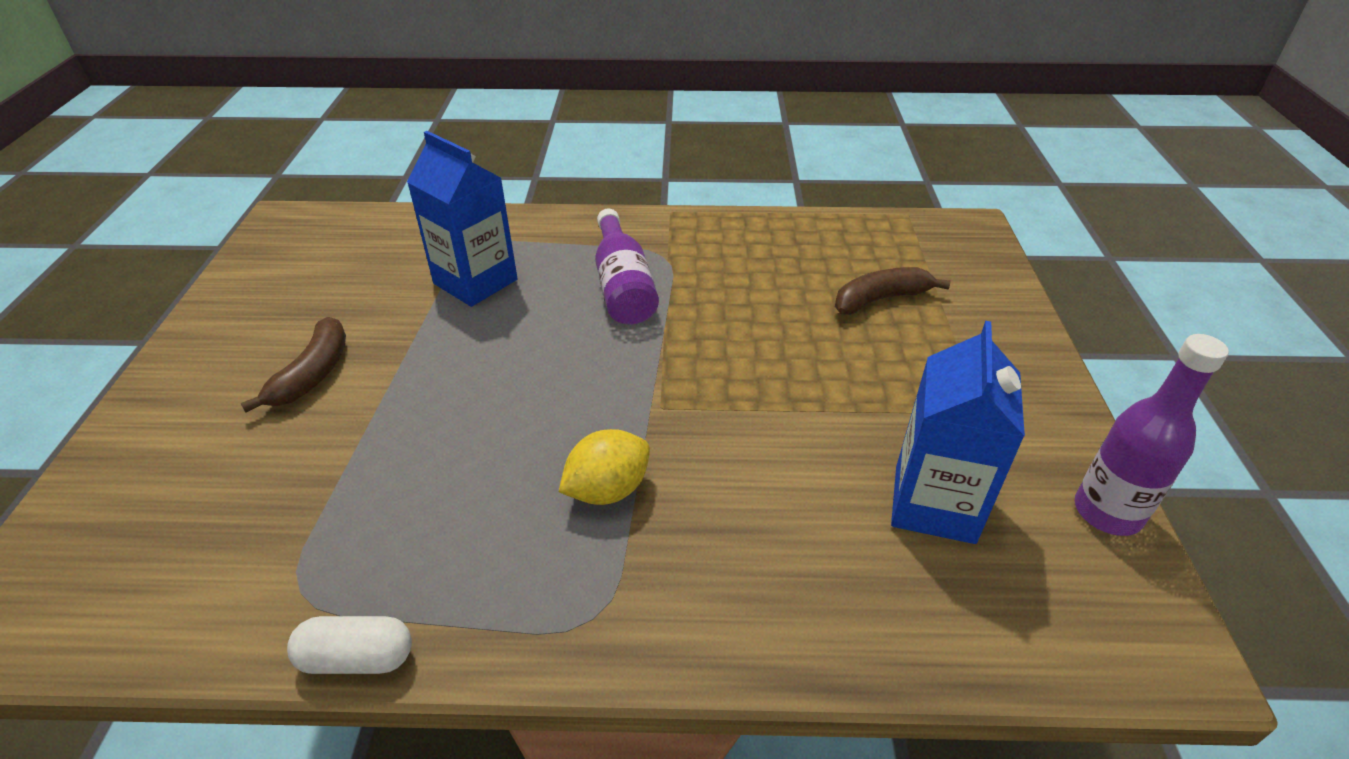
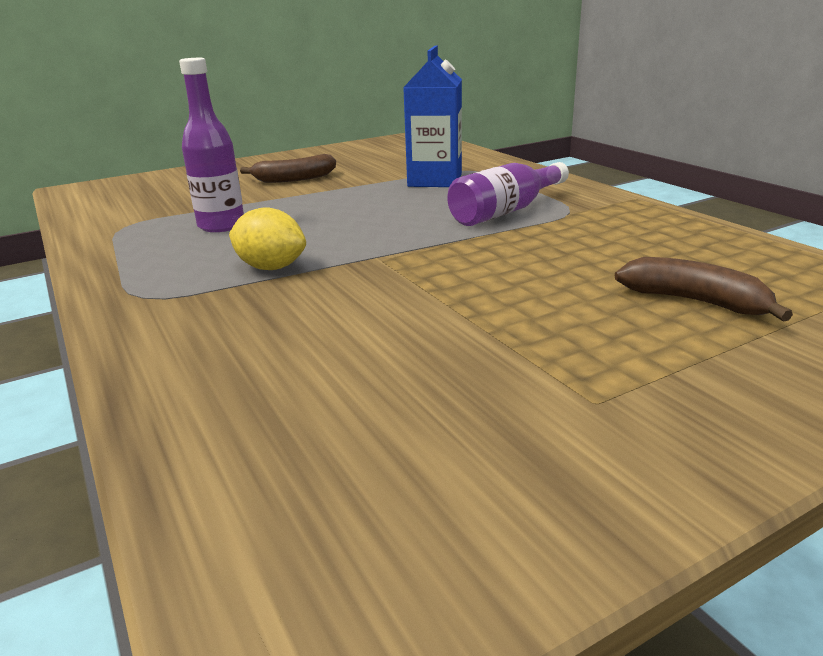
camera: 60 degrees right, 15 degrees down
(357, 658) = (81, 251): white capsule -> none
(934, 504) = (396, 404): blue carton -> none
(1107, 512) = (526, 547): purple bottle -> purple bottle (221, 225)

